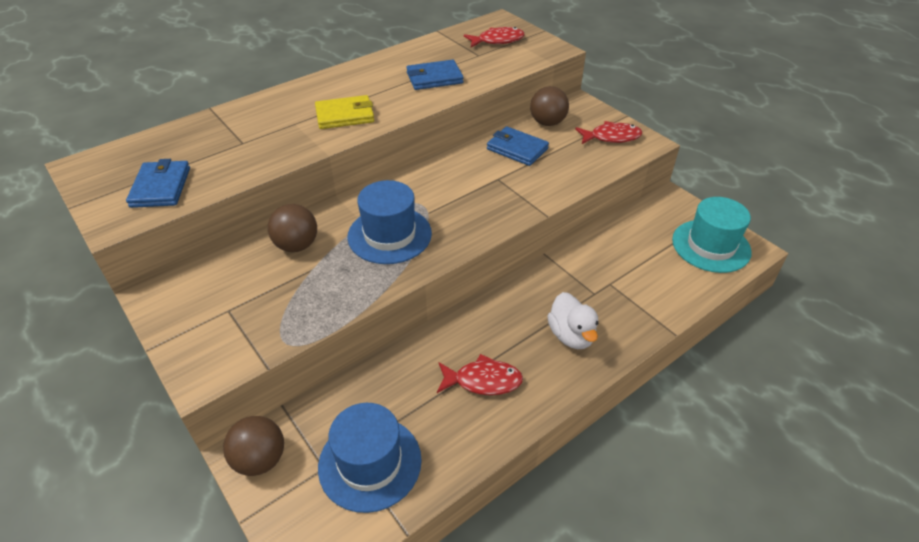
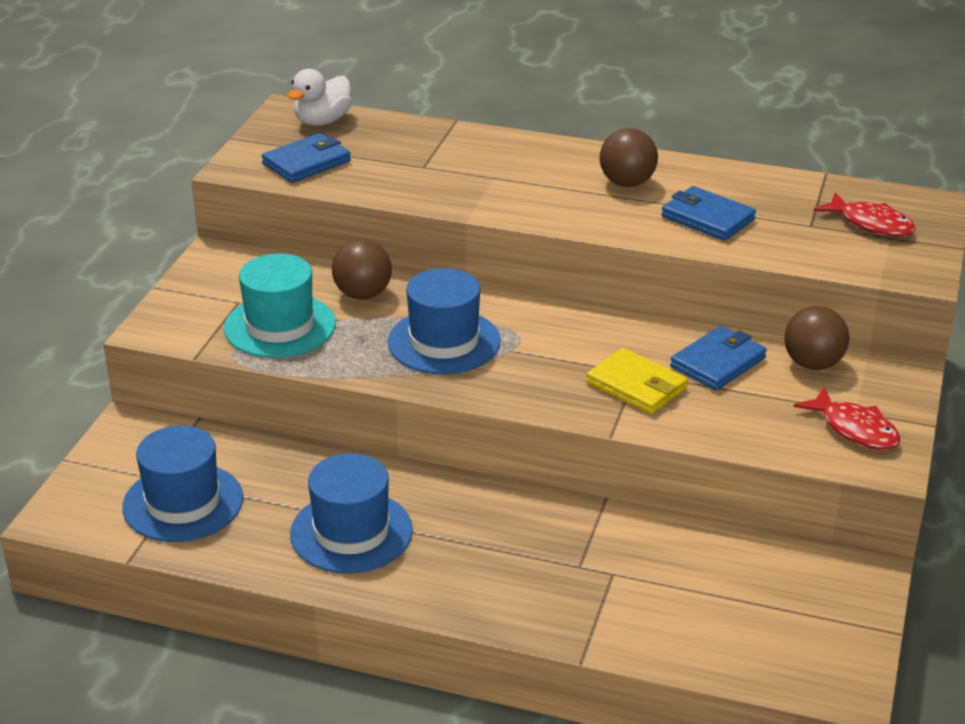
camera: 55 degrees right, 10 degrees down
(260, 459) = (131, 436): brown ball -> brown ball (627, 183)
(345, 115) = (548, 198): yellow wallet -> yellow wallet (636, 386)
(483, 381) = (351, 532): red fish -> blue hat
(517, 149) = (718, 362): blue wallet -> blue wallet turned 45 degrees clockwise
(571, 335) = (486, 573): white duck -> white duck (322, 121)
(711, 246) = (803, 644): turquoise hat -> turquoise hat (280, 326)

